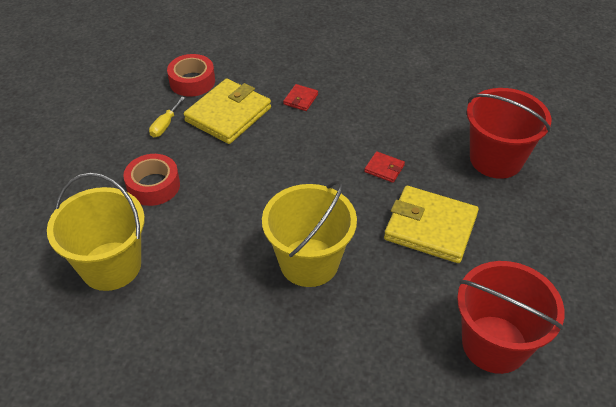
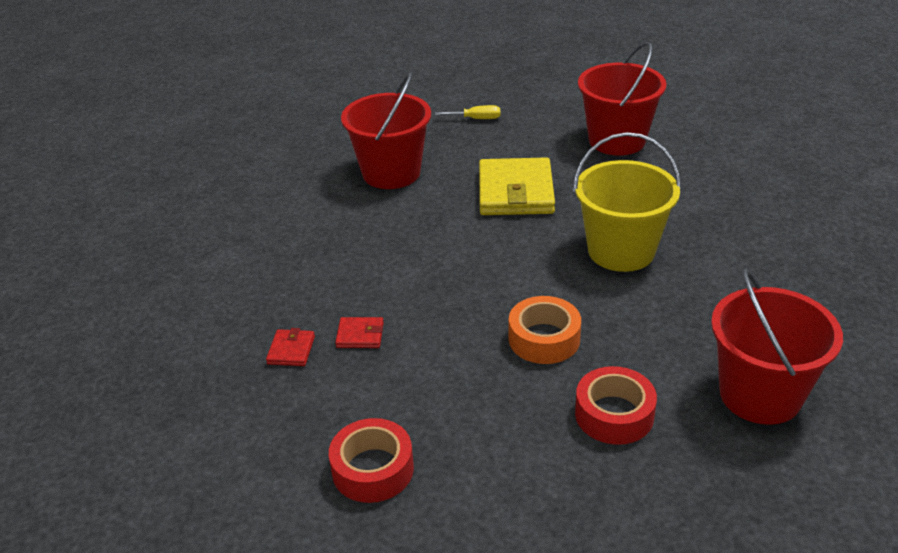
camera: 110 degrees left, 10 degrees down
(111, 266) = (760, 395): yellow bucket -> red bucket
(165, 125) = (492, 456): yellow screwdriver -> yellow screwdriver (476, 119)
(228, 114) = (430, 395): yellow wallet -> none
(240, 179) = (544, 339): none -> orange tape
(384, 168) = (451, 236): red wallet -> red wallet (291, 350)

